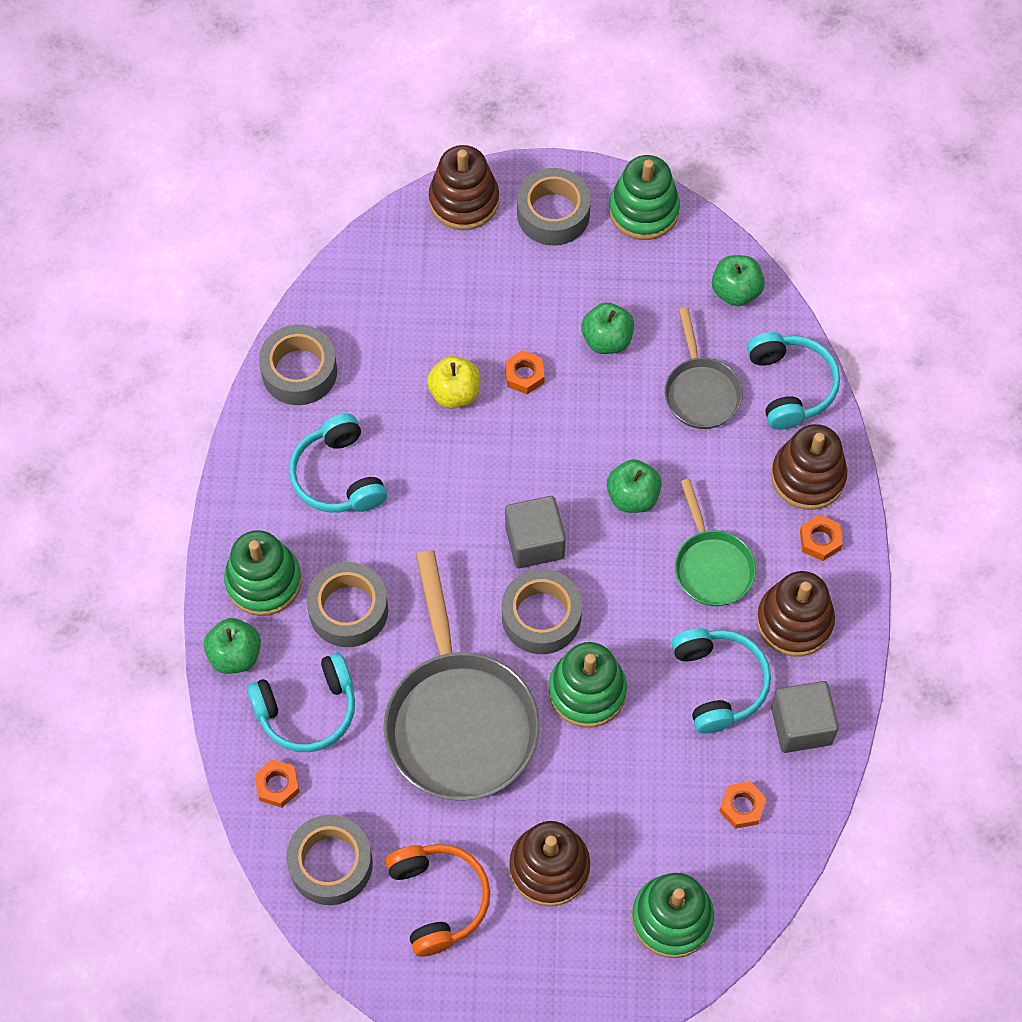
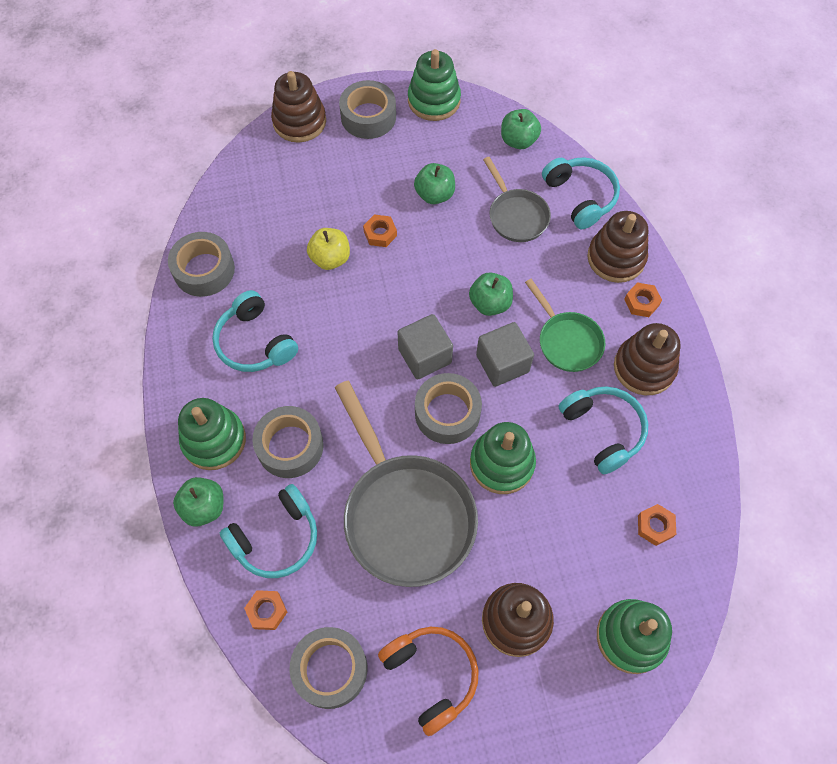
camera: 15 degrees left, 0 degrees up
(801, 725) = (678, 448): grey cube -> grey cube (502, 363)

